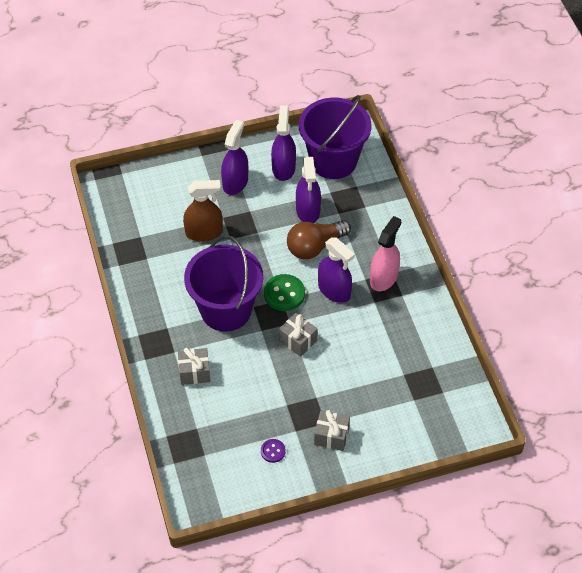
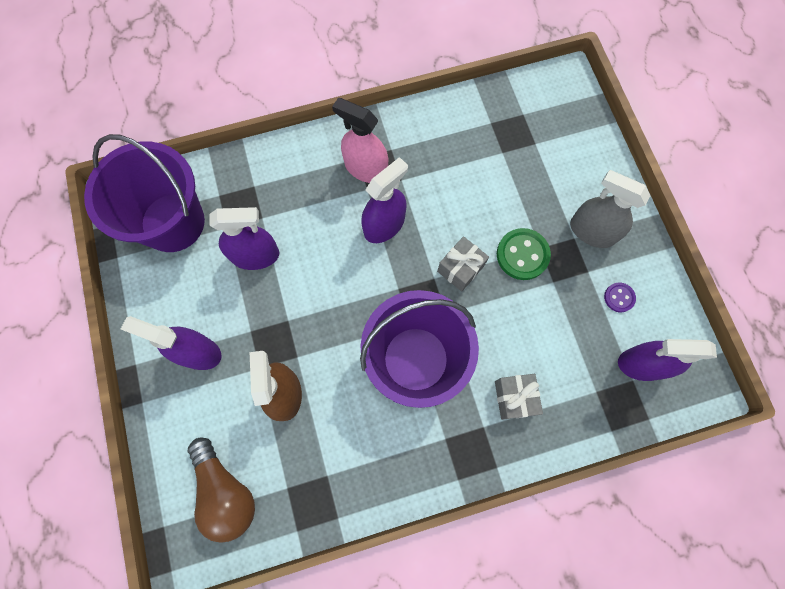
camera: 90 degrees left, 20 degrees up
(283, 168) = (178, 286): purple spray bottle -> purple spray bottle (642, 364)
(284, 294) = (389, 285): green button -> green button (522, 255)
(315, 246) = (315, 247): brown light bulb -> brown light bulb (225, 491)
(331, 436) = (591, 231): grey gift -> grey spray bottle

